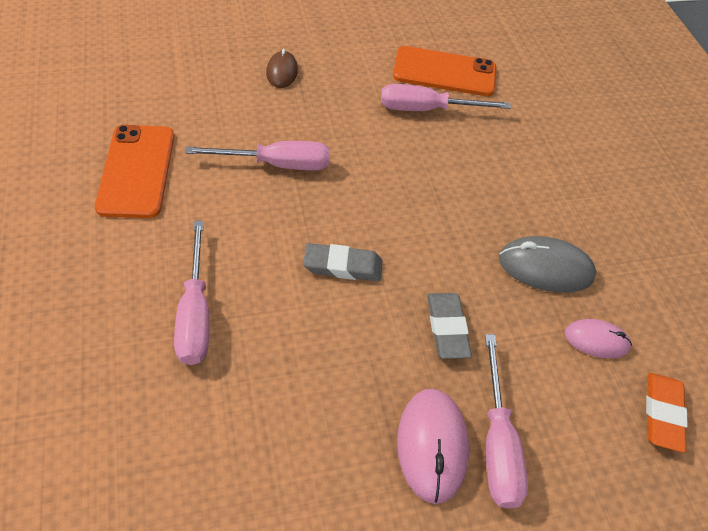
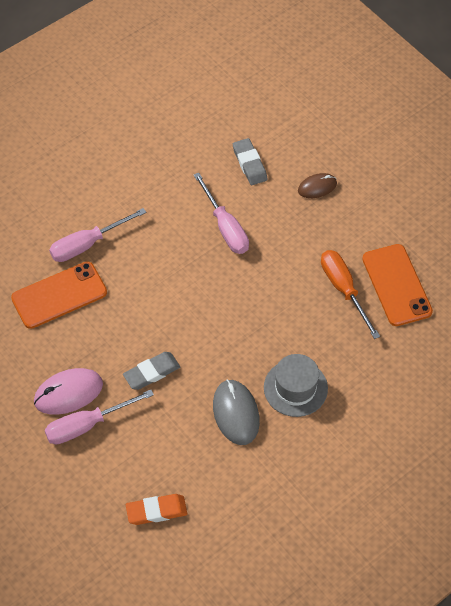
camera: 70 degrees right, 5 degrees up
(136, 171) = (170, 160): orange phone -> orange phone (59, 295)
(342, 266) = (165, 299): grey eraser -> grey eraser (249, 164)
(426, 109) = (343, 289): pink screwdriver -> orange screwdriver
(533, 200) = (295, 388): none -> grey hat
(596, 340) = (192, 460): pink mouse -> none

